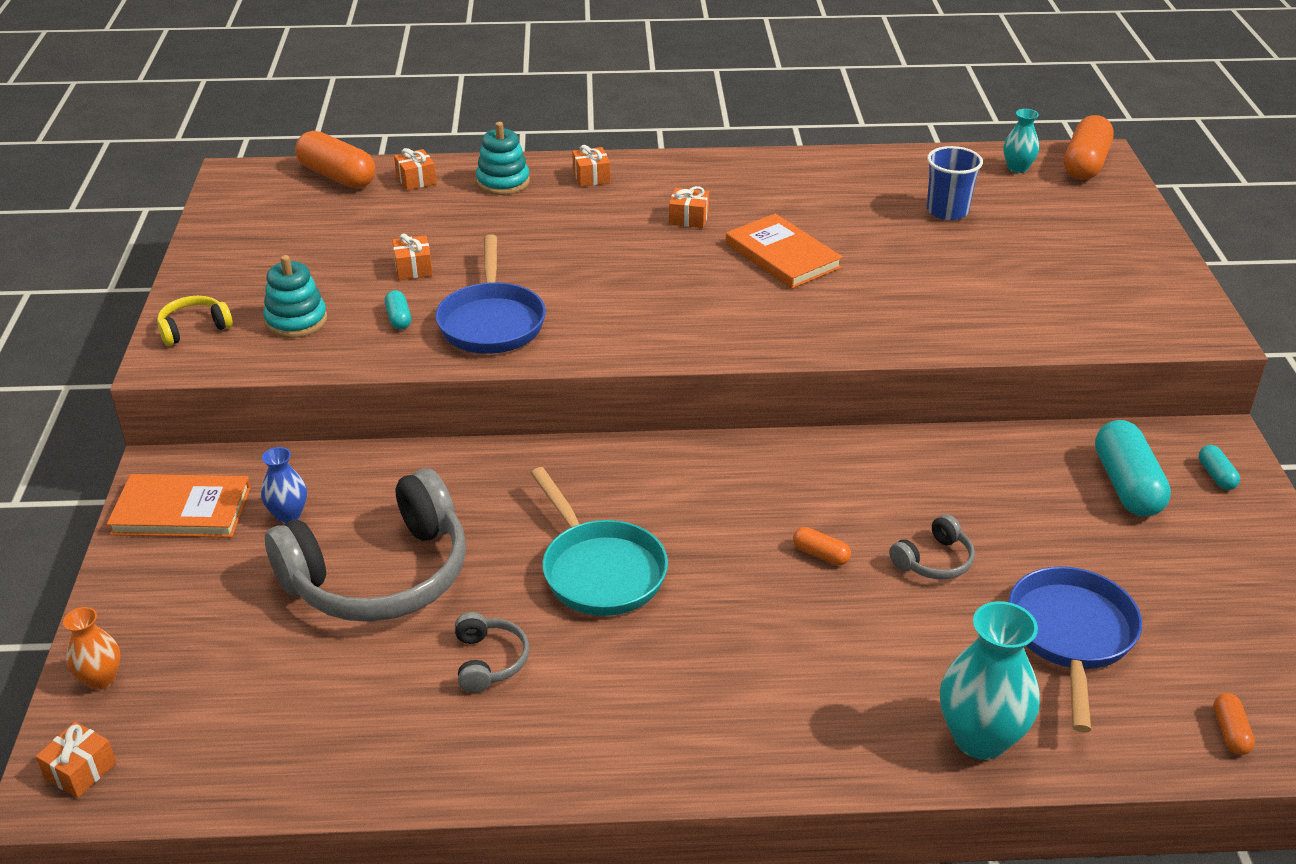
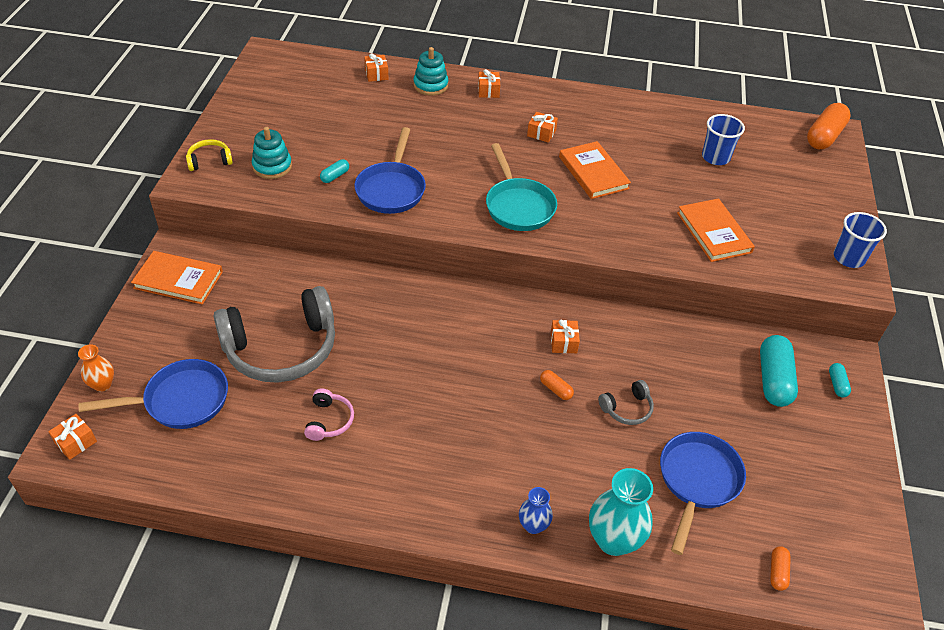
camera: 10 degrees right, 10 degrees up
(239, 678) = (180, 401): none -> blue pan
(288, 515) = (239, 295): blue vase -> blue vase (533, 525)
(337, 176) = (328, 64): orange capsule -> none
(399, 318) = (335, 176): turquoise capsule -> turquoise capsule turned 45 degrees clockwise
(413, 268) = (355, 141): orange gift -> orange gift (563, 342)
(489, 661) = (329, 420): grey headphones -> pink headphones
(599, 570) = (414, 372): turquoise pan -> turquoise pan (518, 206)
(981, 303) = (714, 232): none -> orange book
(1017, 168) = (776, 132): turquoise vase -> none
(1178, 304) = (849, 258): none -> blue cup

